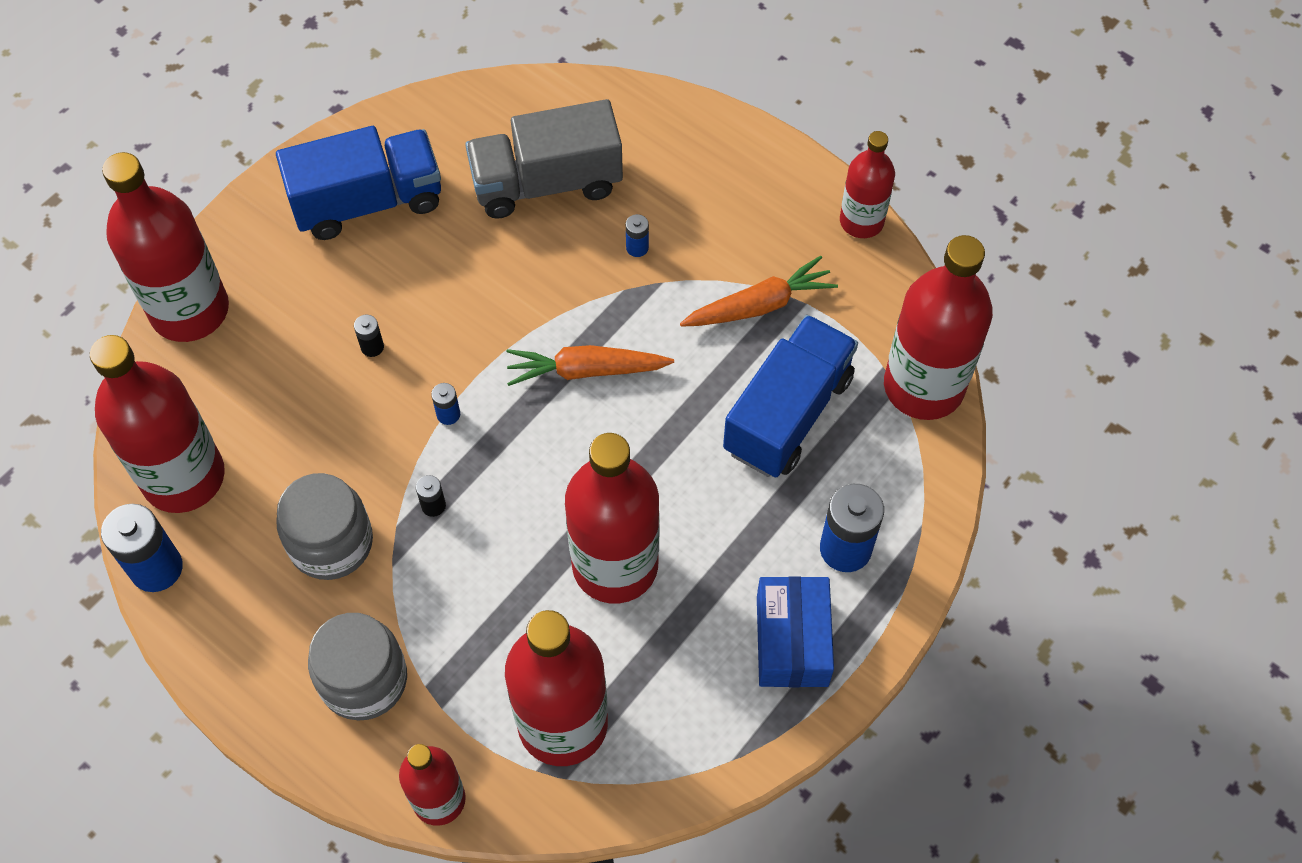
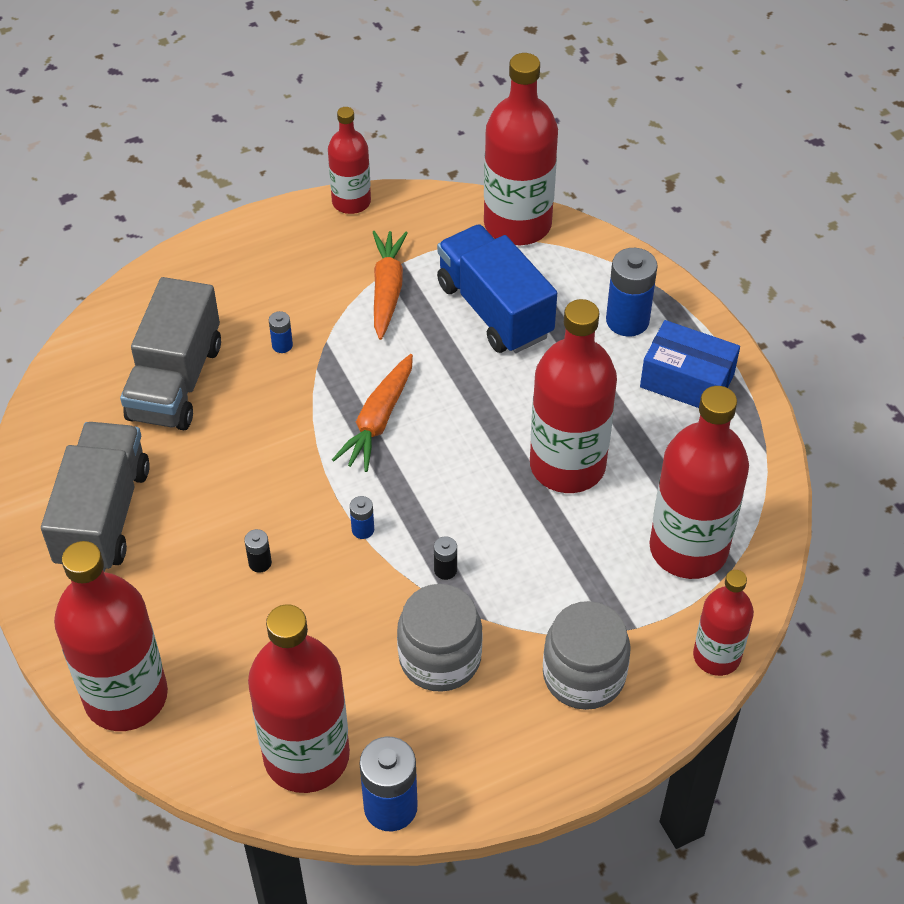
camera: 65 degrees left, 10 degrees down
(368, 202) = (103, 516): blue truck -> grey truck

